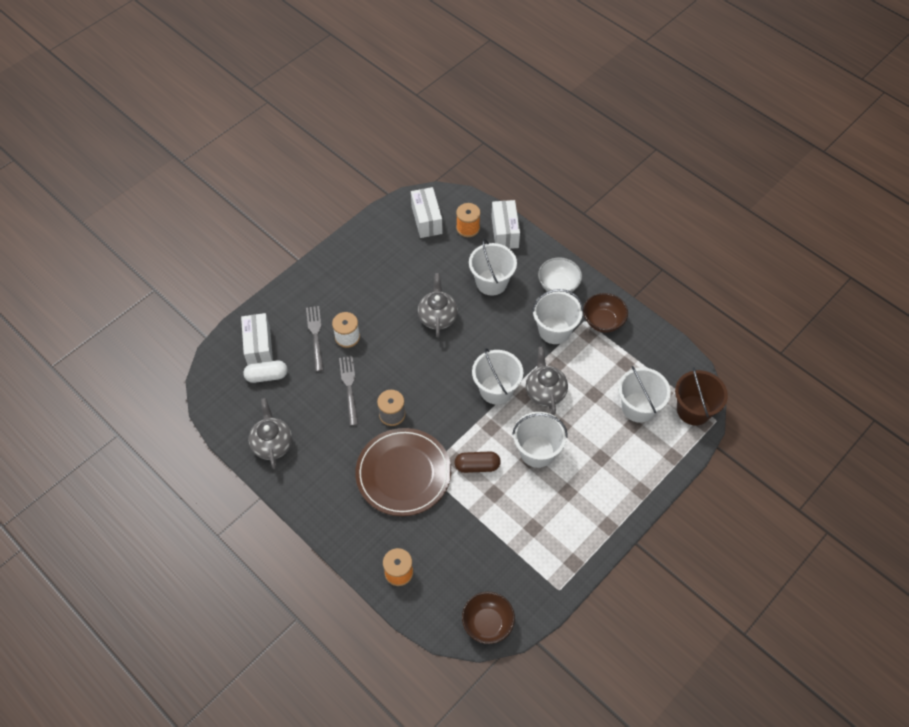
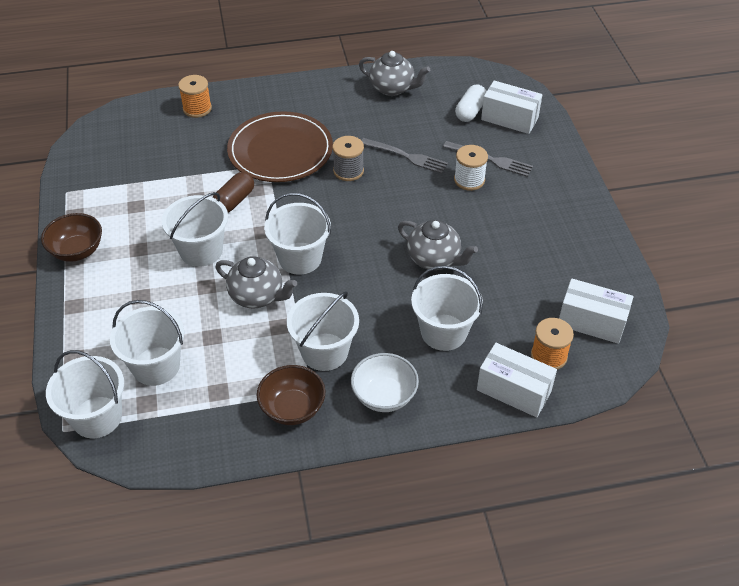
camera: 125 degrees right, 10 degrees down
(487, 623) = (96, 136): brown bowl -> brown bowl (77, 251)
(693, 410) = (97, 417): brown bucket -> white bucket

